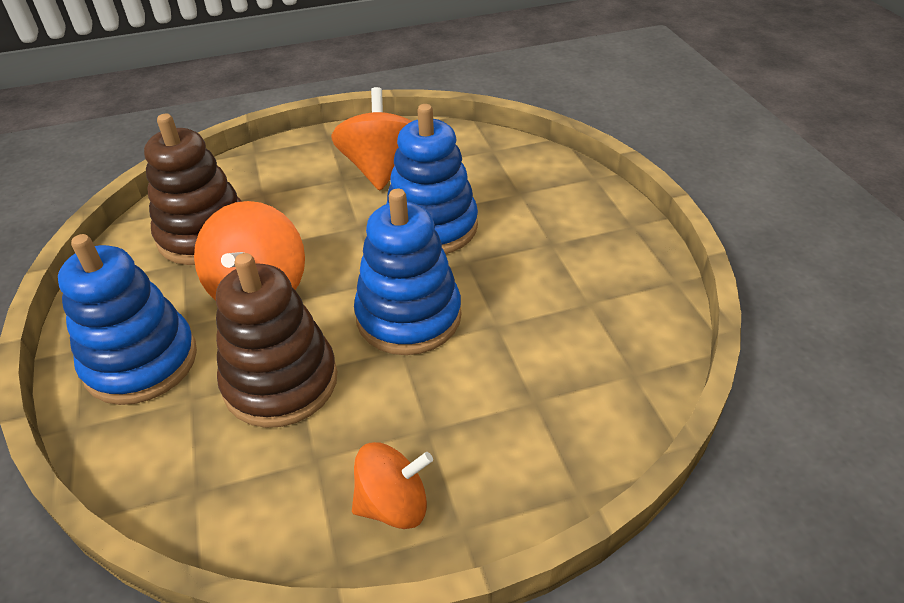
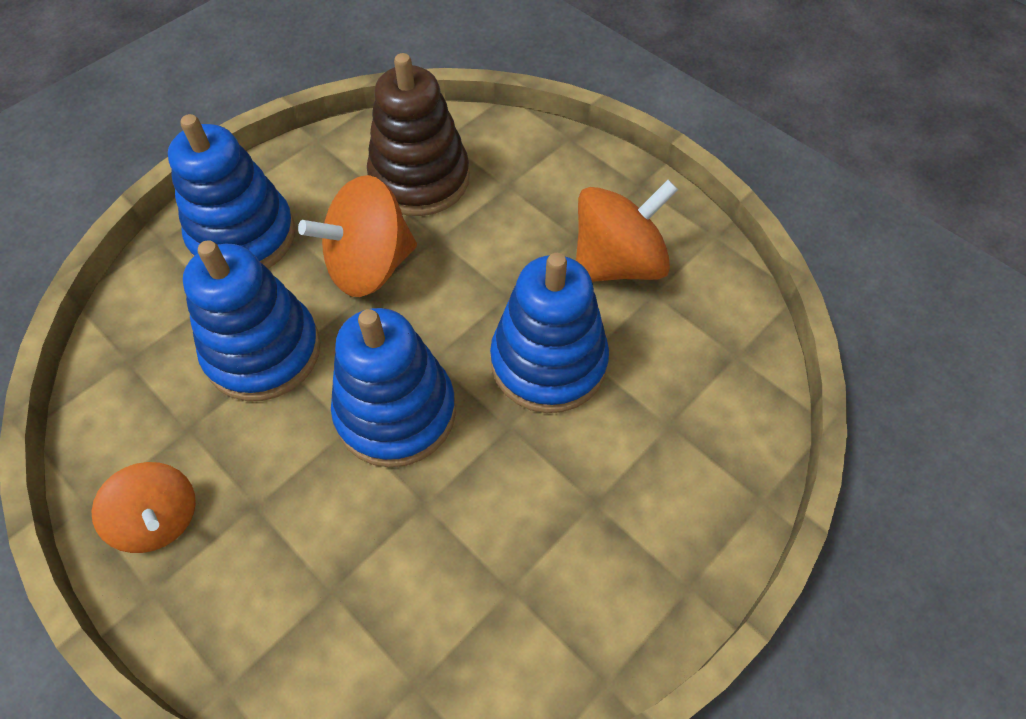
camera: 60 degrees right, 15 degrees up
(280, 382) = (263, 351): brown stacking toy -> blue stacking toy

